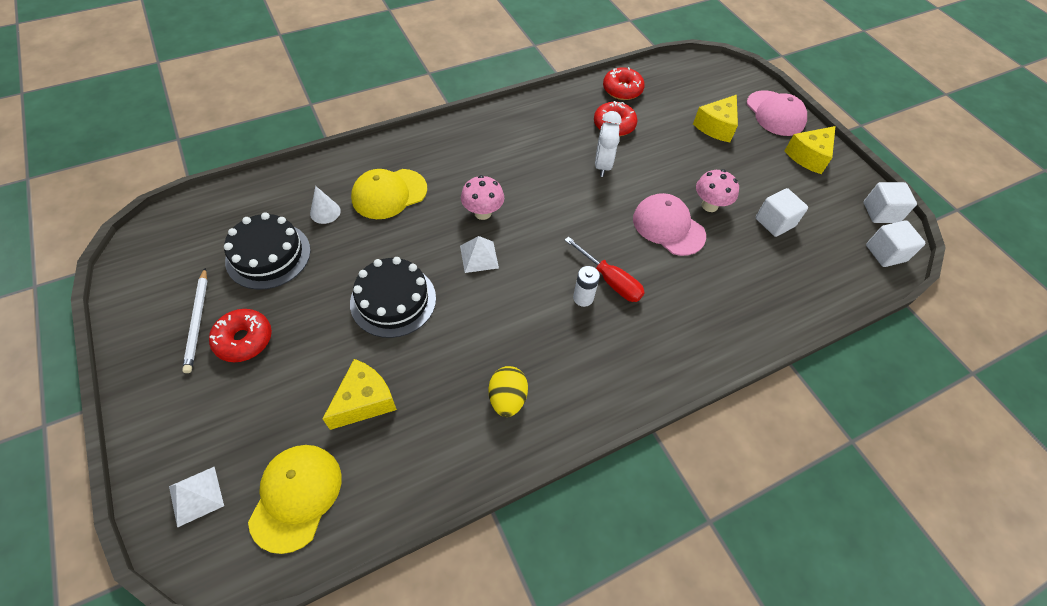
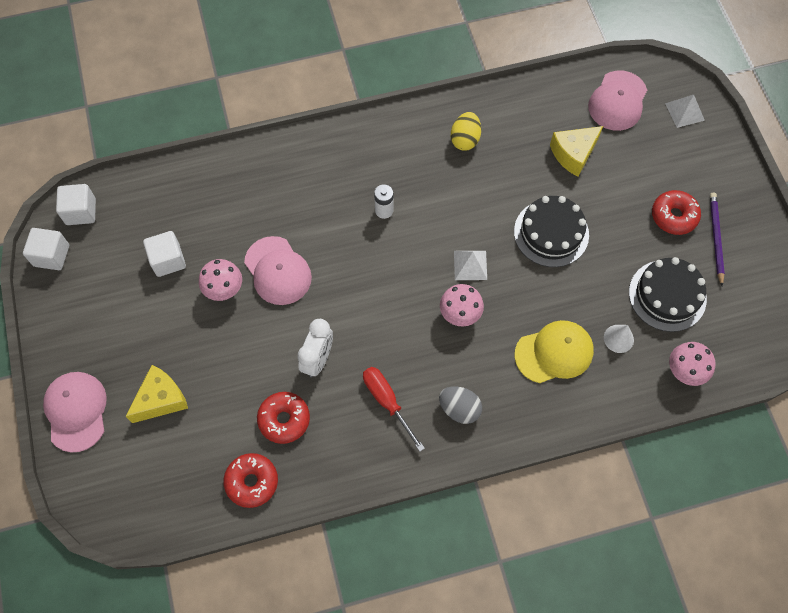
camera: 165 degrees left, 10 degrees up
(198, 321) = (715, 238): white pencil -> purple pencil
(263, 194) = (684, 371): none -> pink mushroom
(296, 496) = (617, 101): yellow cap -> pink cap
(472, 146) = (459, 409): none -> grey egg
(610, 280) = (354, 223): red screwdriver -> red screwdriver (387, 401)
(809, 156) = (78, 338): yellow cheese -> none

